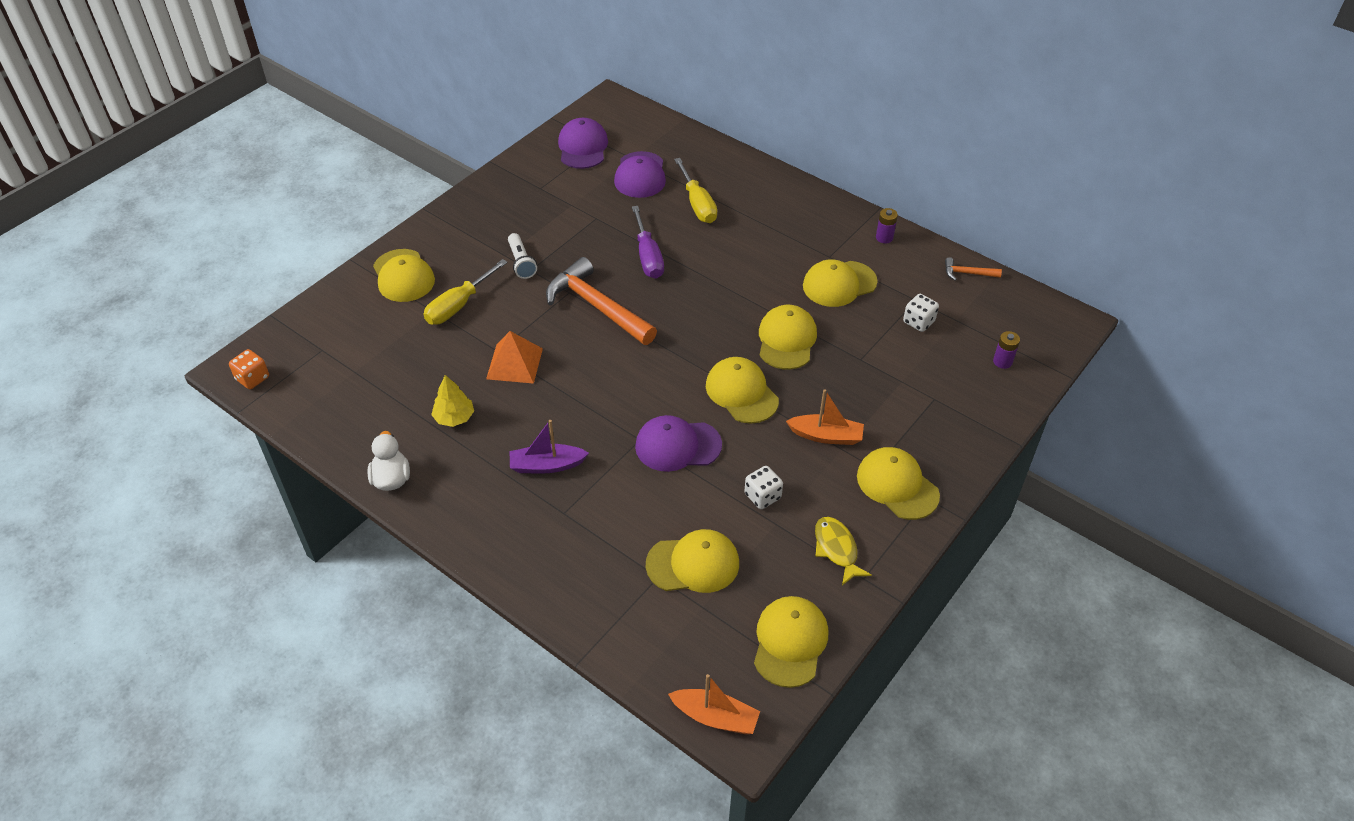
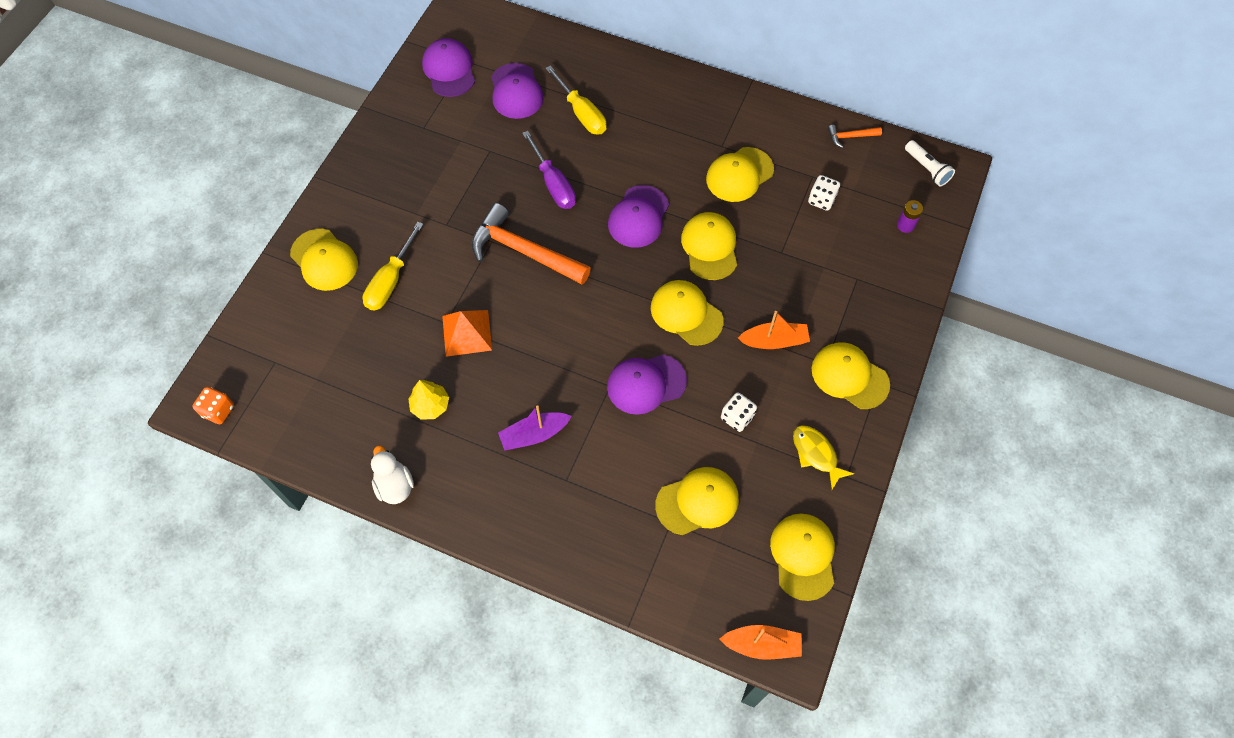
camera: 15 degrees left, 15 degrees up
(521, 263) = (434, 218): white flashlight -> white flashlight (927, 169)
(722, 300) = (638, 217): none -> purple cap
(884, 237) = (765, 113): purple battery -> none

